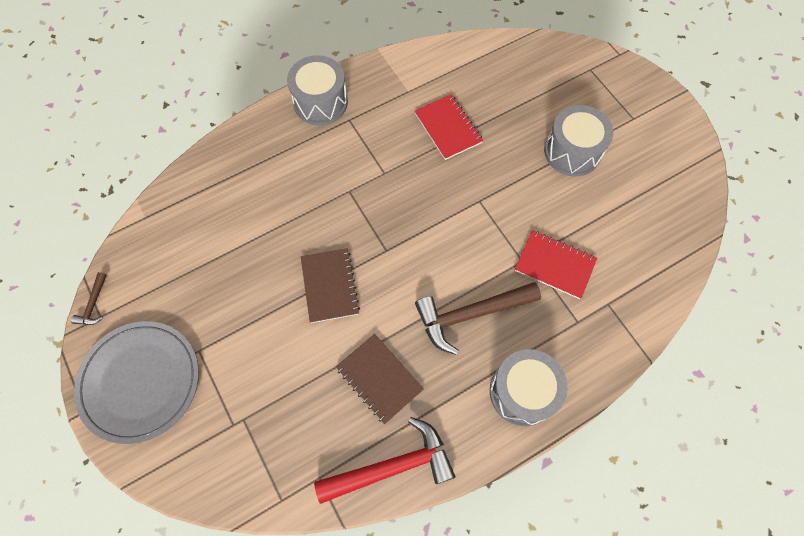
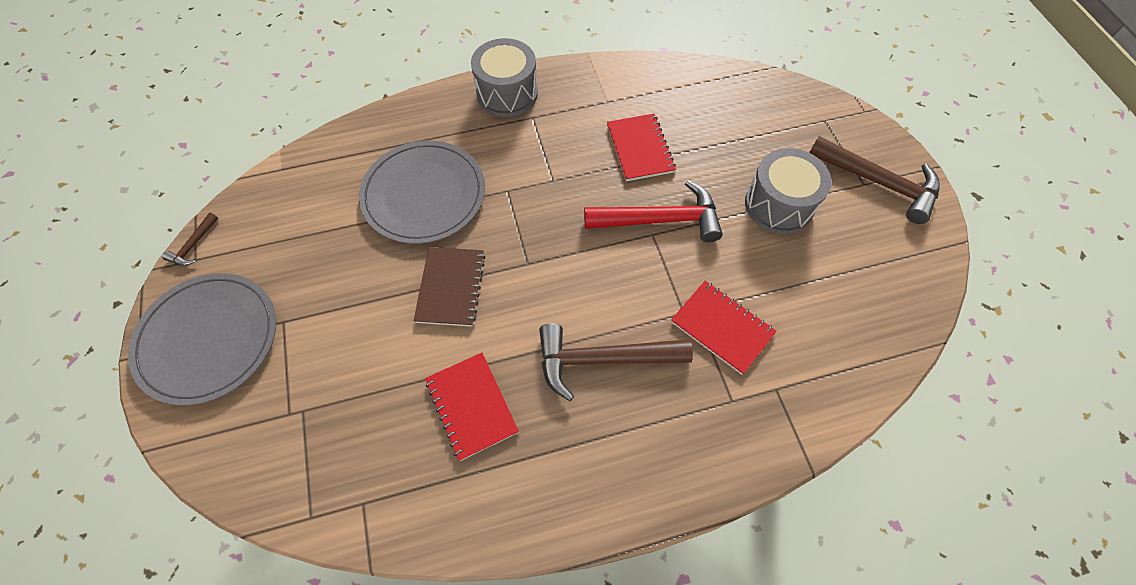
camera: 15 degrees right, 5 degrees down
(279, 211) = (424, 194): none -> grey plate
(379, 378) = (472, 406): brown notebook -> red notebook
(392, 466) = (453, 515): red hammer -> red hammer (660, 220)
(522, 392) = (638, 468): grey drum -> none
(644, 115) = (879, 183): none -> brown hammer

